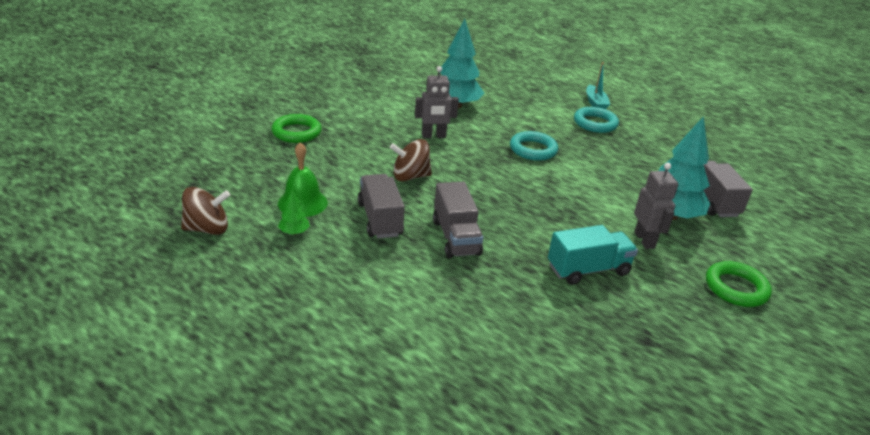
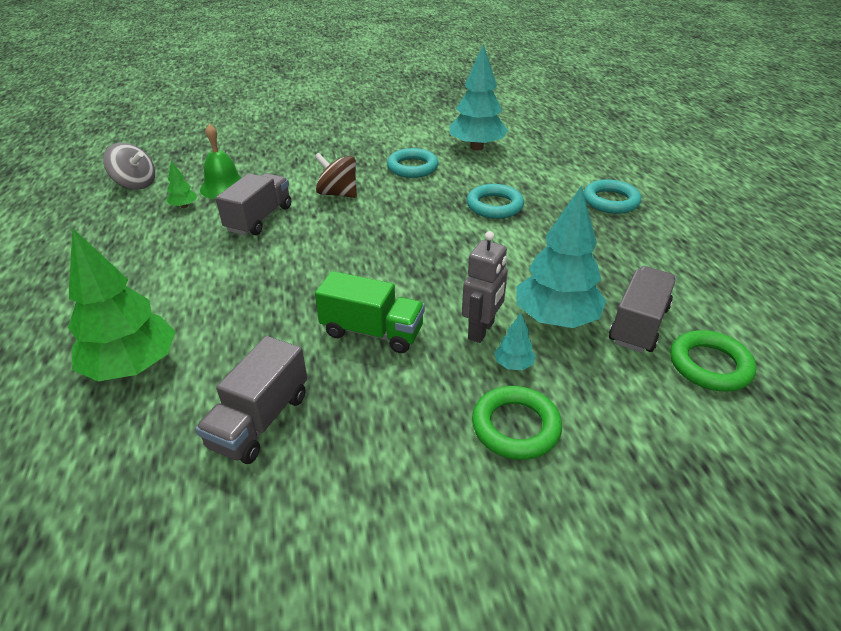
camera: 40 degrees right, 5 degrees up
(207, 229) = (135, 184): brown spinning top -> grey spinning top
(296, 132) = (302, 135): green ring -> green ring (709, 365)
(433, 136) = (412, 167): grey robot -> turquoise ring
(456, 237) = (296, 255): grey truck -> grey truck (260, 420)
(473, 372) = (133, 366): none -> green tree
(588, 269) = (372, 332): turquoise truck -> green truck
(595, 103) = (644, 182): turquoise boat -> none
(688, 253) = (513, 365): none -> turquoise tree

